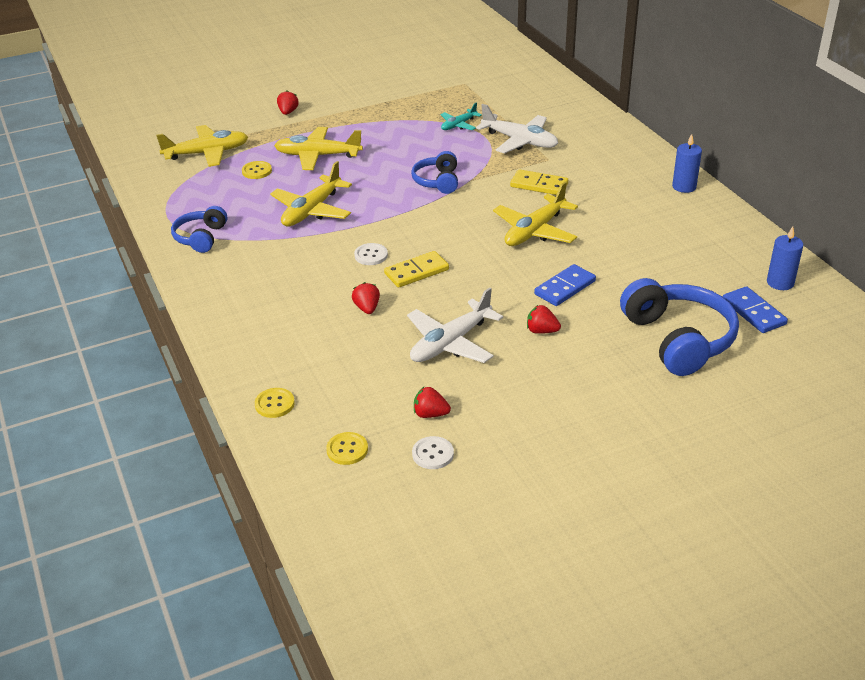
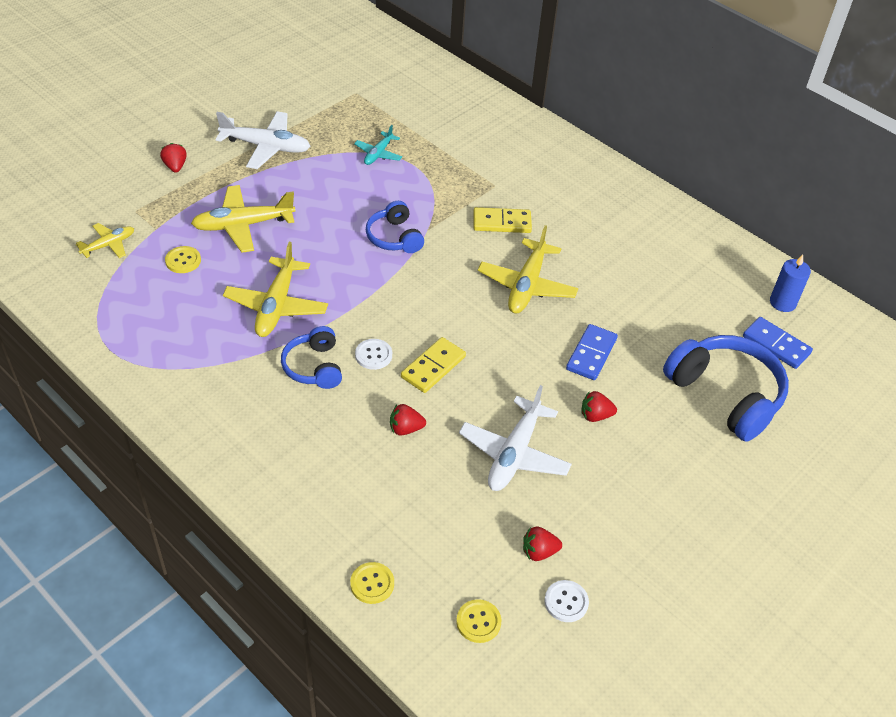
camera: 25 degrees left, 10 degrees up
(201, 237) = (167, 371): blue headphones -> blue headphones (314, 367)
(207, 153) = (109, 245): yellow plane -> yellow plane, size x0.57
(367, 308) = (405, 429): red strawberry -> red strawberry turned 60 degrees counterclockwise
(520, 141) = (454, 165): white plane -> white plane (266, 147)
(684, 187) = (643, 198): blue candle -> none

